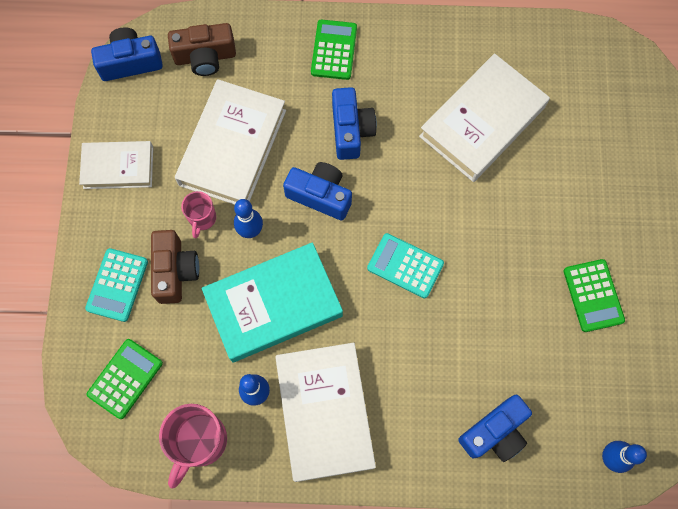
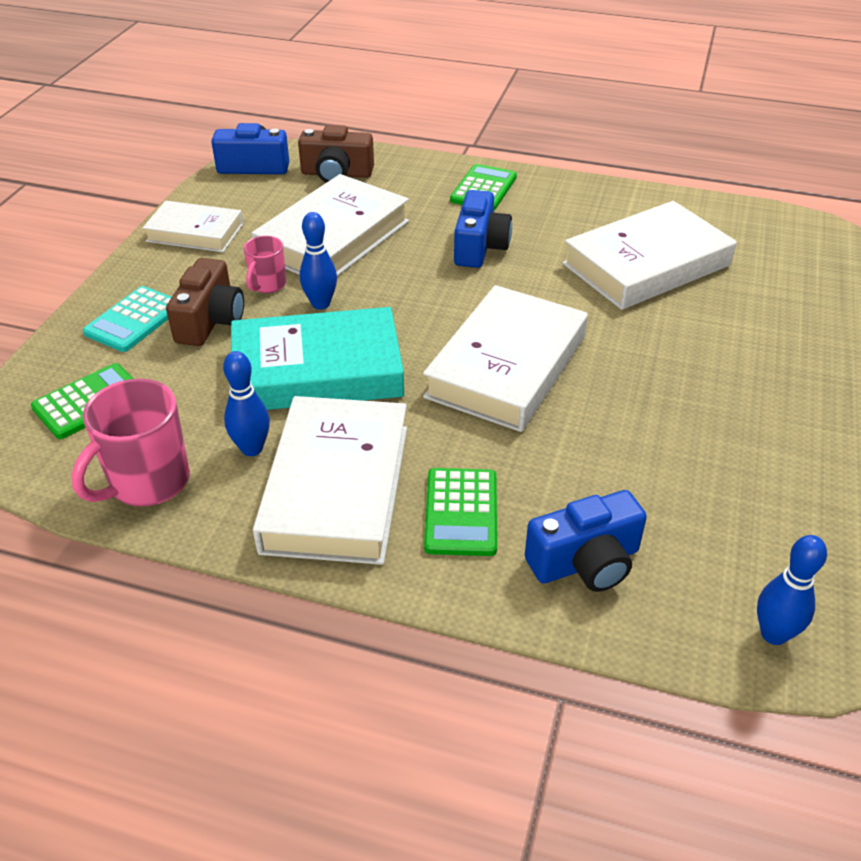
camera: 15 degrees right, 30 degrees down
(320, 195) = (420, 290): blue camera -> none
(405, 266) = (506, 366): turquoise calculator -> white book
(593, 295) = (771, 441): green calculator -> green calculator (461, 512)

